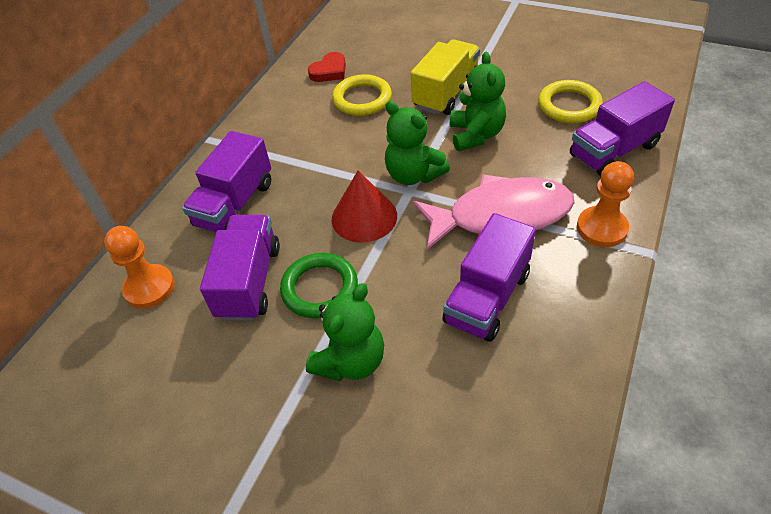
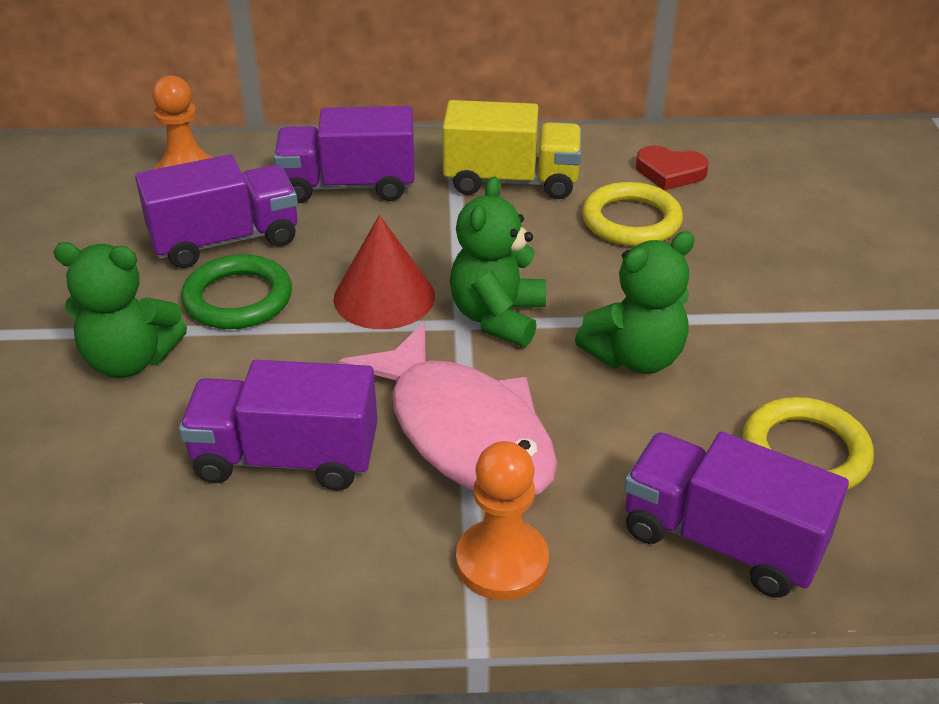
camera: 60 degrees right, 10 degrees down
(446, 93) = (715, 298): yellow truck -> yellow truck (511, 181)

